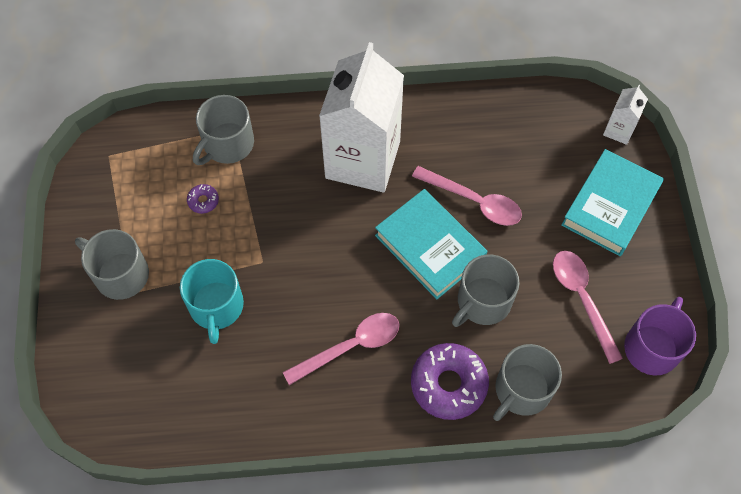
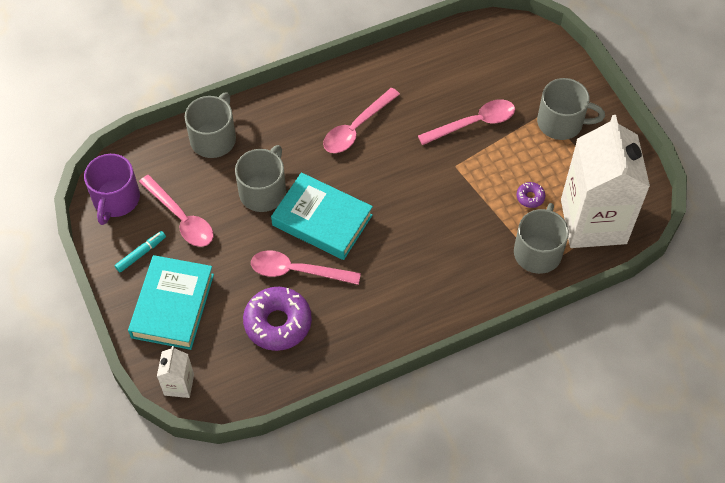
camera: 160 degrees right, 5 degrees down
(216, 306) = (473, 123): turquoise mug -> pink spoon
(362, 160) = (411, 276): white carton -> white carton (593, 221)
(448, 384) = (271, 125): purple donut -> purple donut (278, 323)
(634, 272) = (141, 254): none -> turquoise marker

